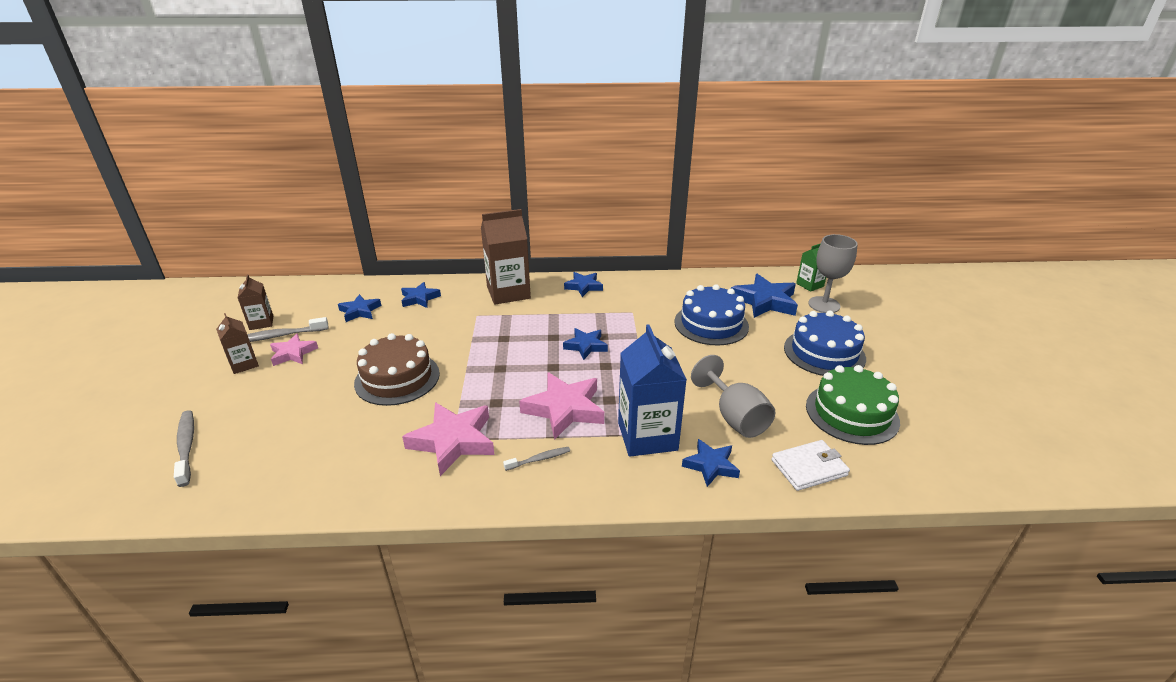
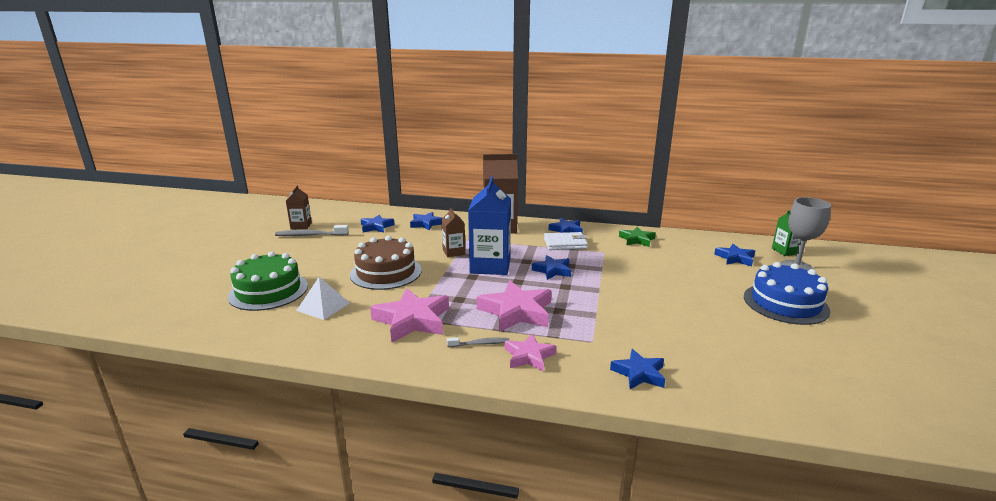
camera: 15 degrees right, 10 degrees down
(186, 446) = (212, 294): grey toothbrush -> none
(244, 364) = (276, 249): brown carton -> brown carton (454, 252)
(293, 353) = (315, 247): pink star -> pink star (529, 356)
(339, 440) = (323, 306): none -> white pyramid
(647, 436) = (585, 342): blue carton -> blue carton (490, 266)
(662, 290) = (637, 240): none -> green star
(711, 324) = (675, 268): blue cake -> none
(734, 417) = (676, 340): grey goblet -> none
(765, 301) = (735, 258): blue star -> blue star, size x0.60
(809, 468) = (741, 391): white wallet -> white wallet (565, 243)
(851, 413) = (802, 355): green cake -> green cake (268, 291)

